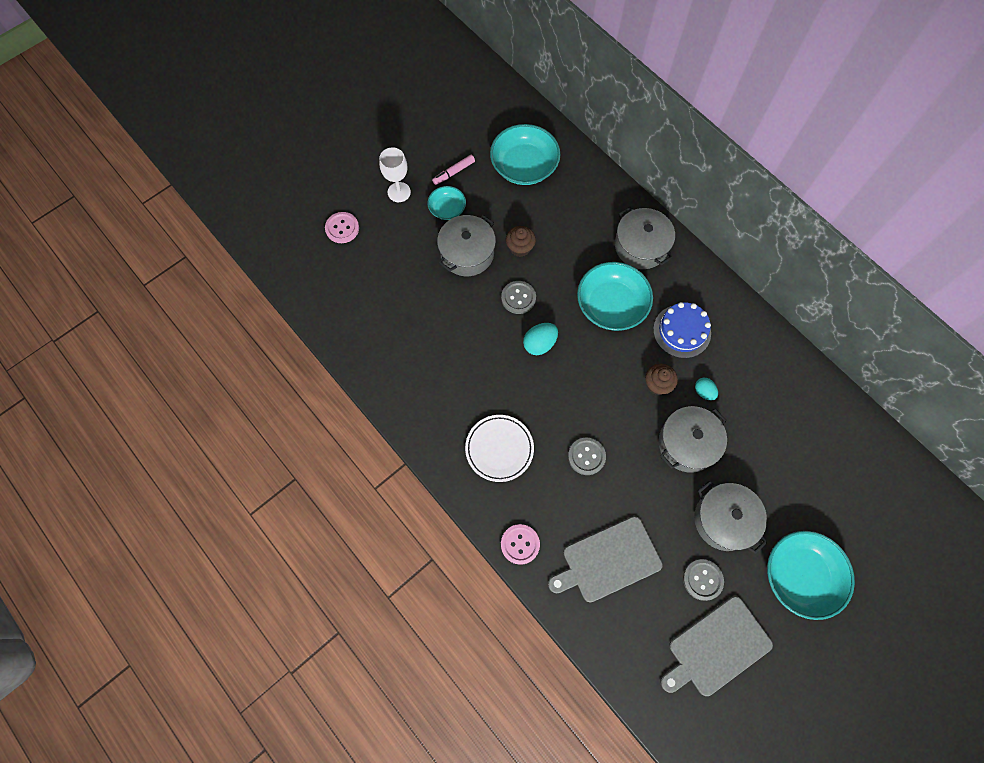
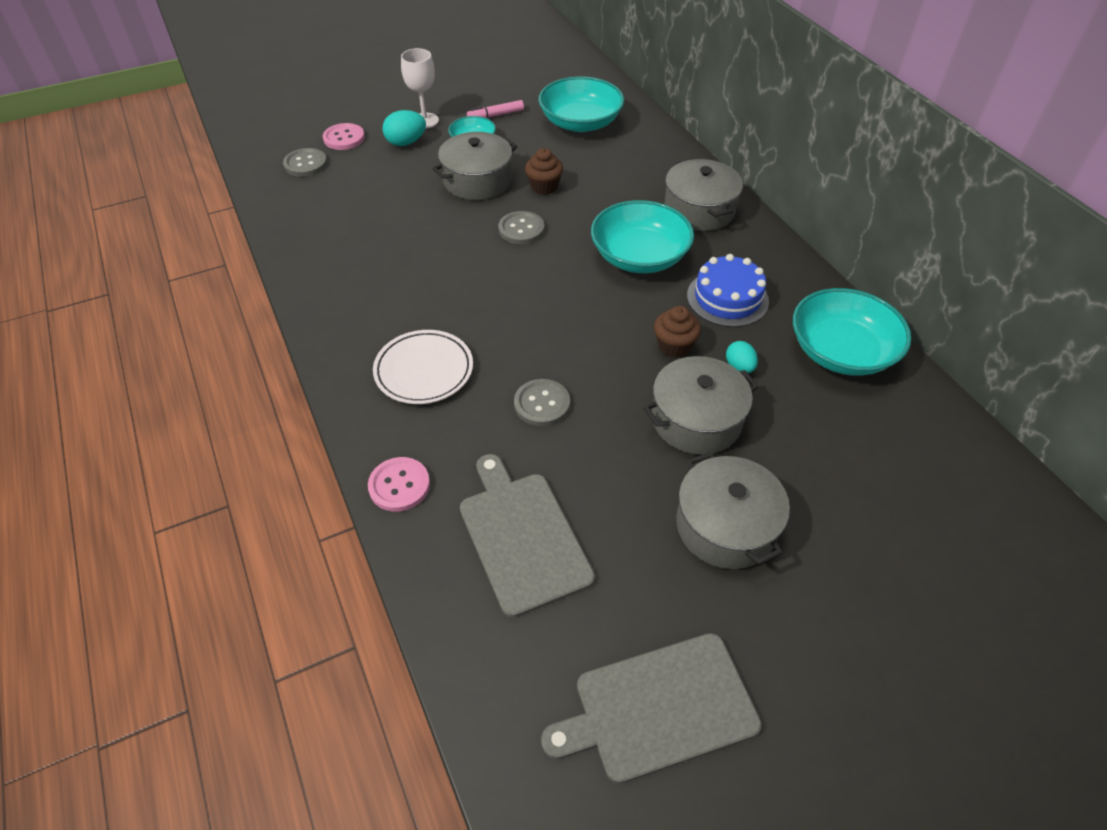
camera: 15 degrees right, 20 degrees down
(539, 344) = (529, 276): turquoise egg -> turquoise egg (406, 142)
(608, 560) = (522, 536): grey cutting board -> grey cutting board turned 75 degrees clockwise
(702, 580) = (665, 599): grey button -> grey button (305, 164)
(800, 576) = (836, 635): turquoise bowl -> turquoise bowl (841, 351)

